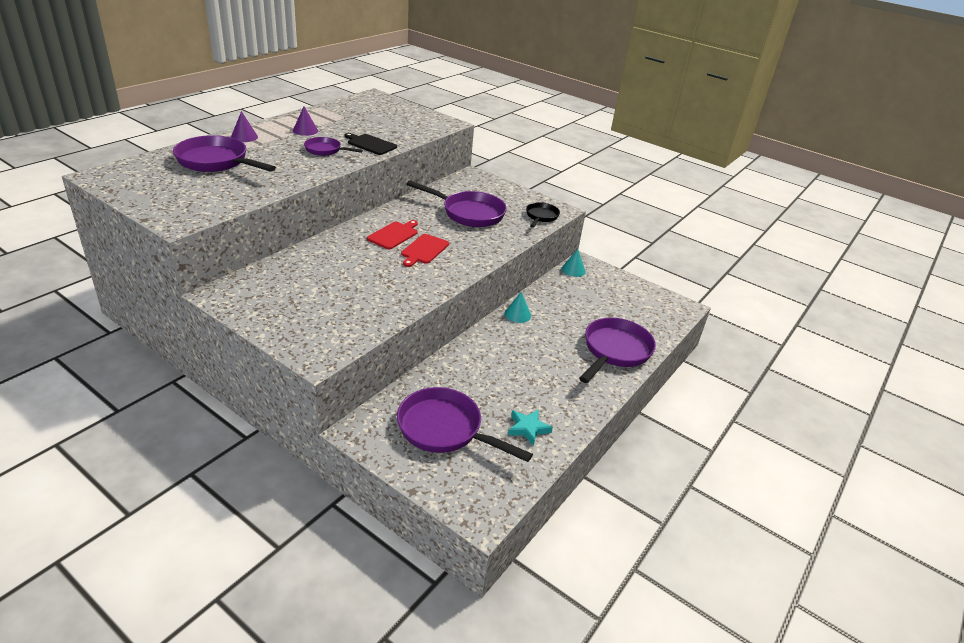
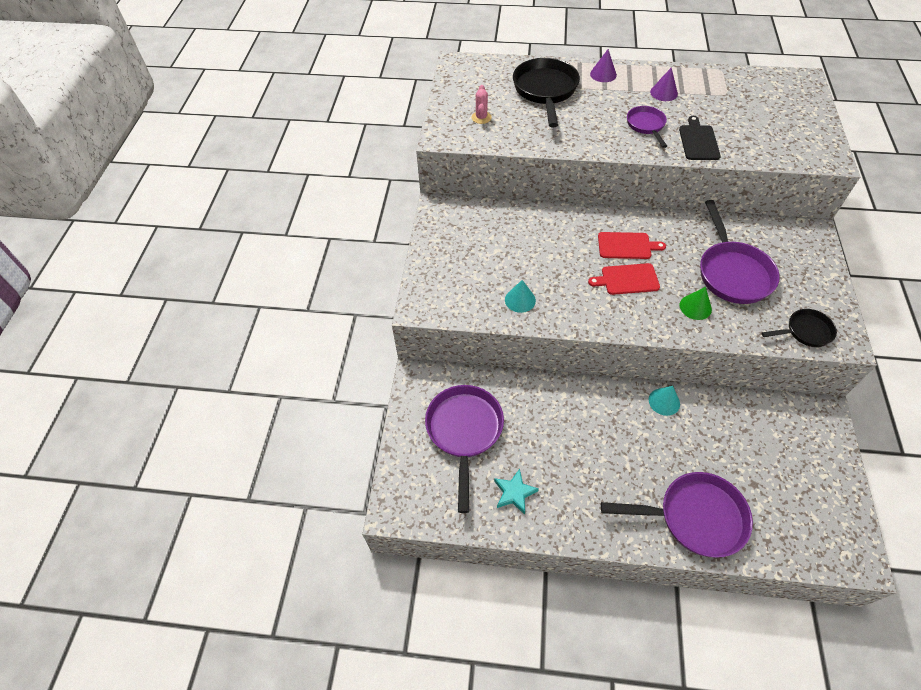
camera: 65 degrees right, 20 degrees up
(191, 197) = (481, 117): none -> pink cactus
(216, 162) = (545, 91): purple pan -> black pan
(480, 239) = (695, 307): none -> green cone
(573, 270) = (798, 410): turquoise cone -> turquoise cone (520, 300)

